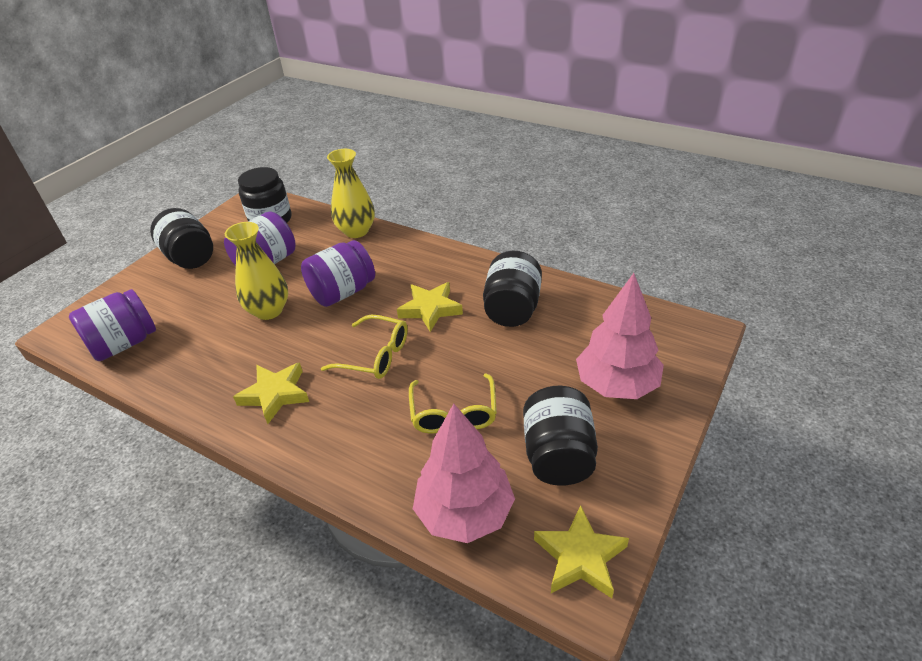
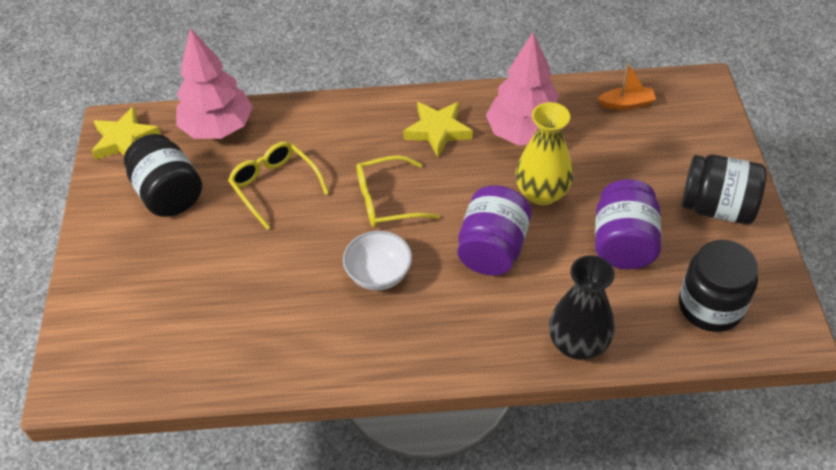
camera: 145 degrees right, 10 degrees up
(124, 344) = (626, 104): purple jar -> orange boat
(356, 231) = (578, 344): yellow vase -> black vase
(430, 309) = (379, 274): yellow star -> white bowl
(512, 309) = (291, 317): black jar -> none
(617, 385) = (142, 278): pink tree -> pink tree (524, 133)

